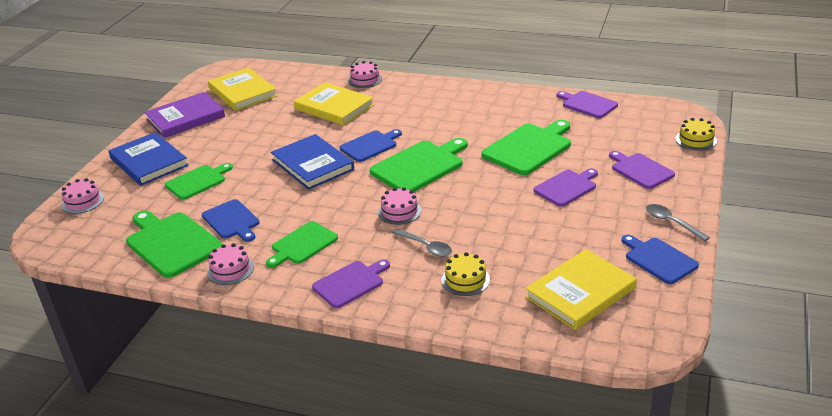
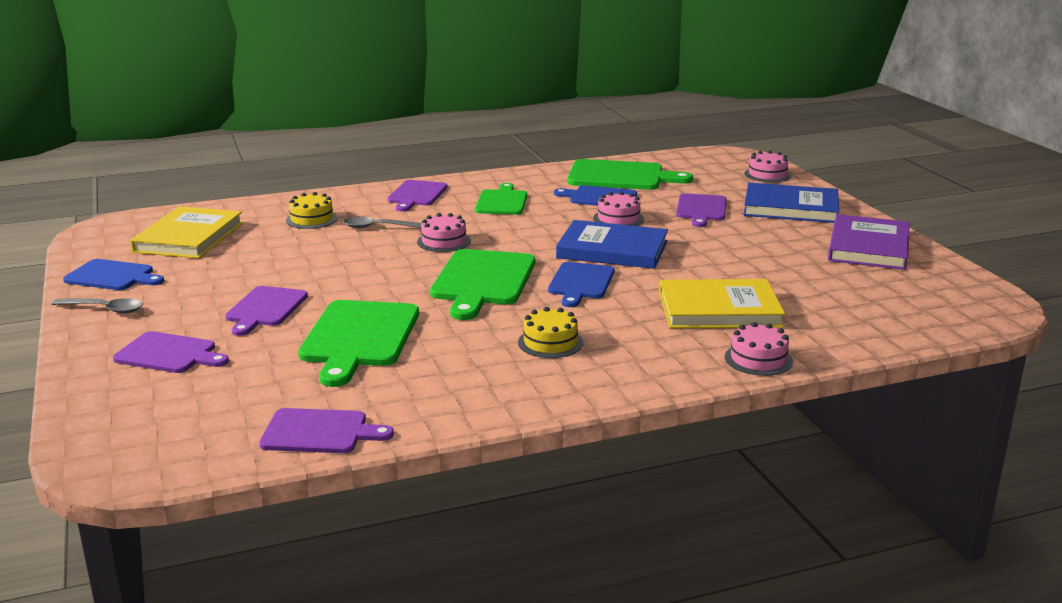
camera: 140 degrees right, 10 degrees down
(197, 181) = (701, 209): green cutting board -> purple cutting board
(230, 269) = (535, 178): pink cake -> pink cake (618, 218)
(242, 92) = (885, 290): yellow book -> none
(696, 140) = (86, 423): yellow cake -> yellow cake (550, 342)

